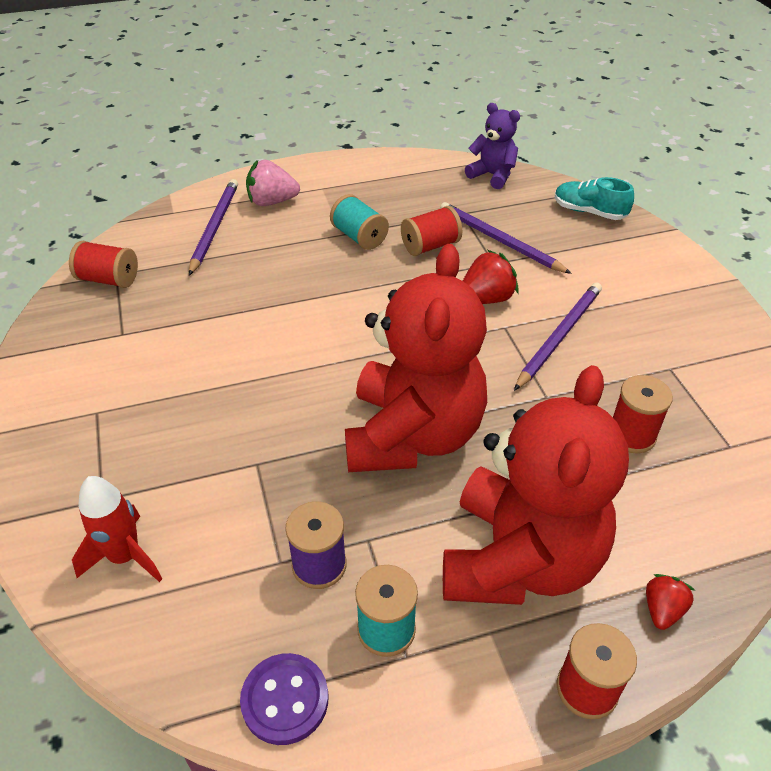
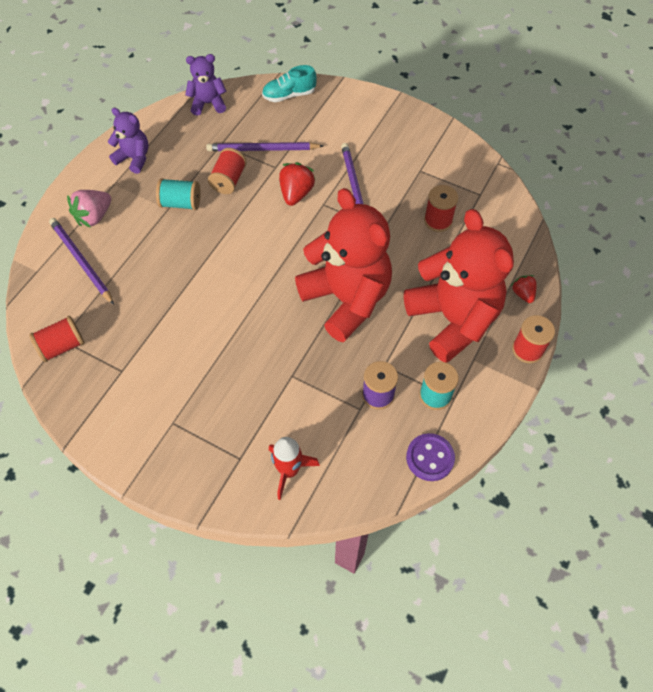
camera: 45 degrees left, 15 degrees up
(366, 179) = (134, 158): none -> purple teddy bear

